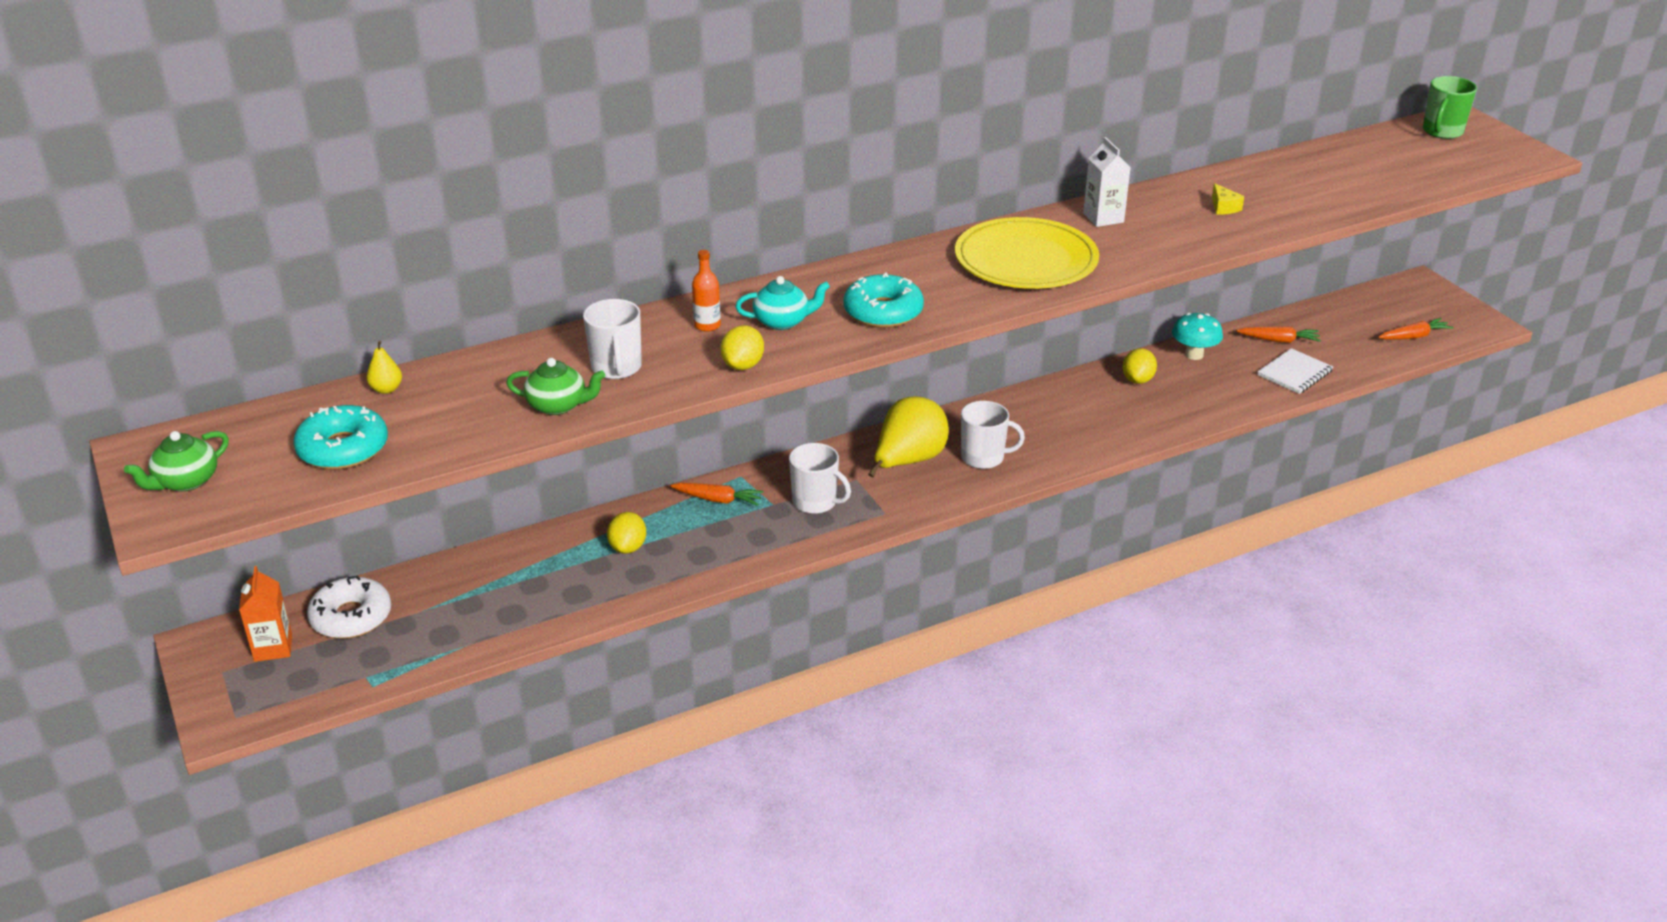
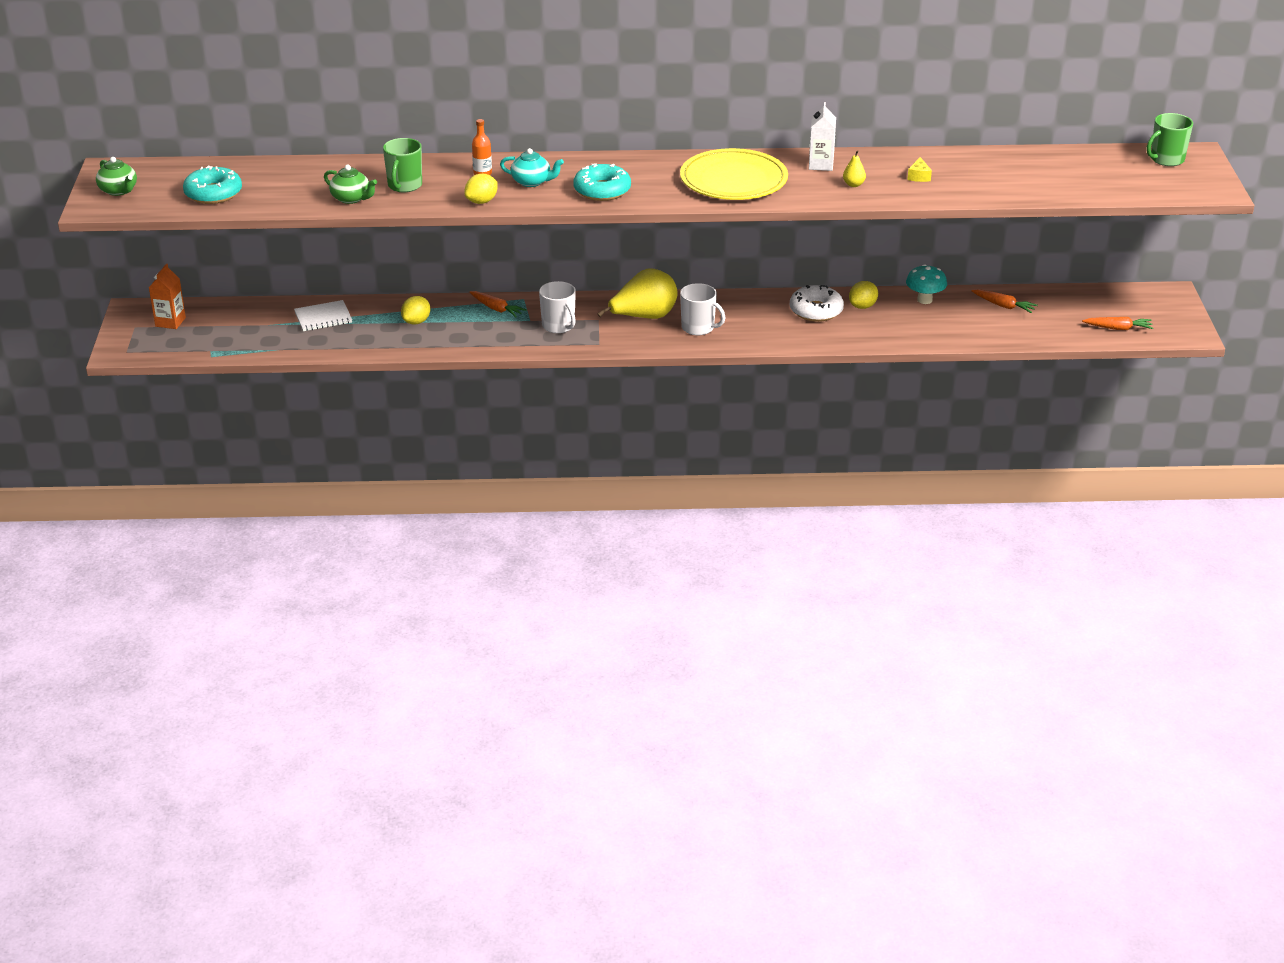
camera: 25 degrees right, 0 degrees up
(186, 481) = (119, 191): green teapot -> green teapot turned 105 degrees counterclockwise
(351, 617) = (224, 317): white donut -> white donut (816, 311)
(386, 389) = (262, 167): yellow pear -> yellow pear (853, 184)
(616, 368) = (404, 185): white mug -> green mug
(1294, 373) = (990, 330): white notebook -> white notebook (323, 317)

